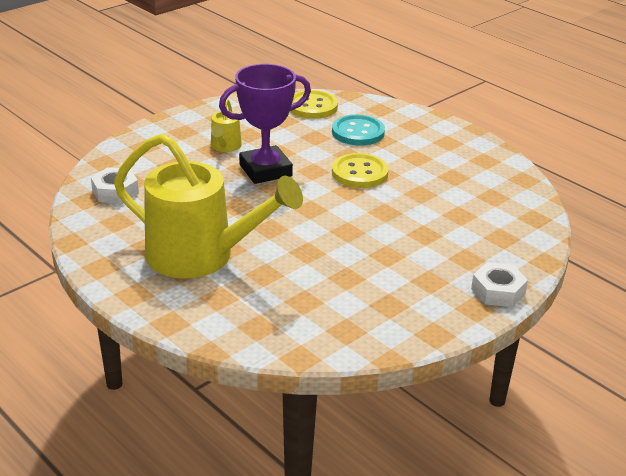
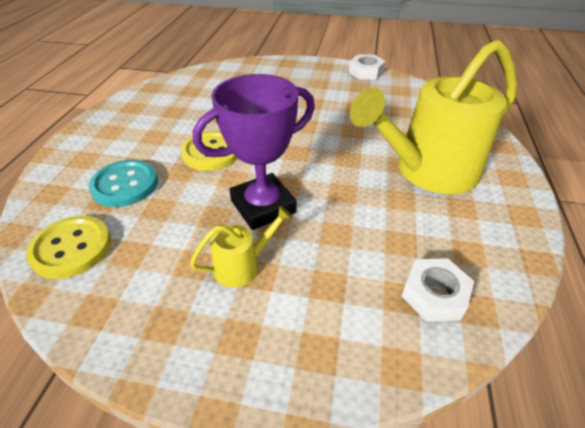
camera: 125 degrees left, 10 degrees up
(201, 256) = (428, 171): yellow watering can -> yellow watering can turned 105 degrees counterclockwise
(265, 170) = (263, 206): purple trophy -> purple trophy turned 60 degrees counterclockwise
(498, 291) = (299, 64): white nut -> white nut (366, 72)

